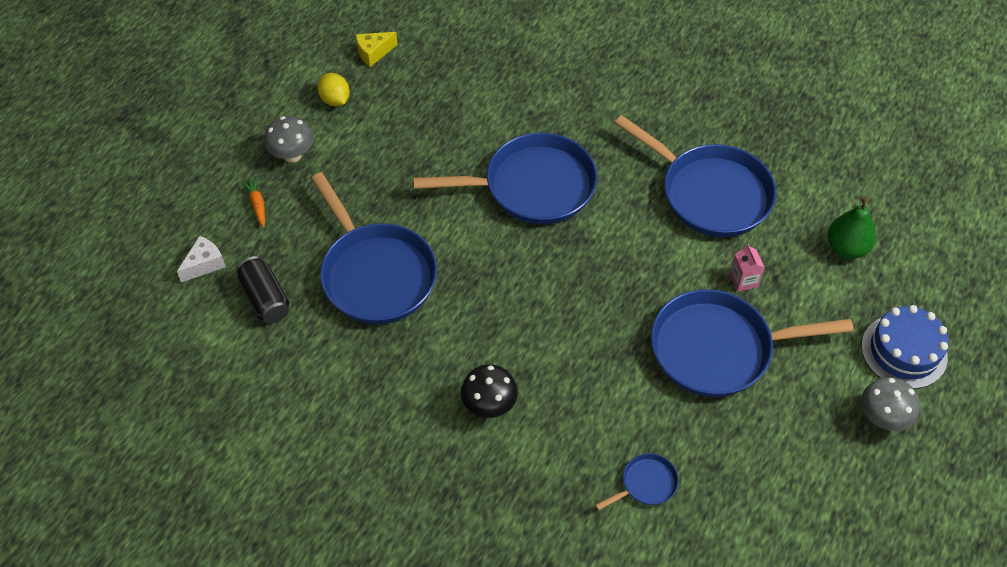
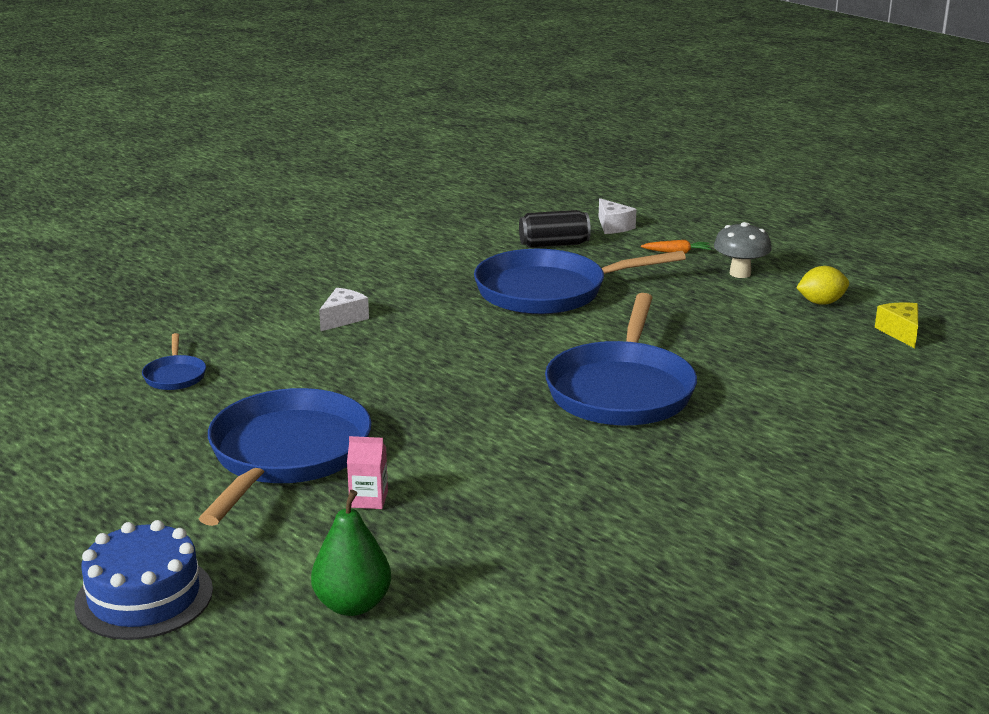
camera: 110 degrees right, 30 degrees down
(489, 405) = (343, 319): black mushroom -> white cheese
(710, 193) = (534, 512): blue pan -> none
(882, 418) = (77, 544): grey mushroom -> none

